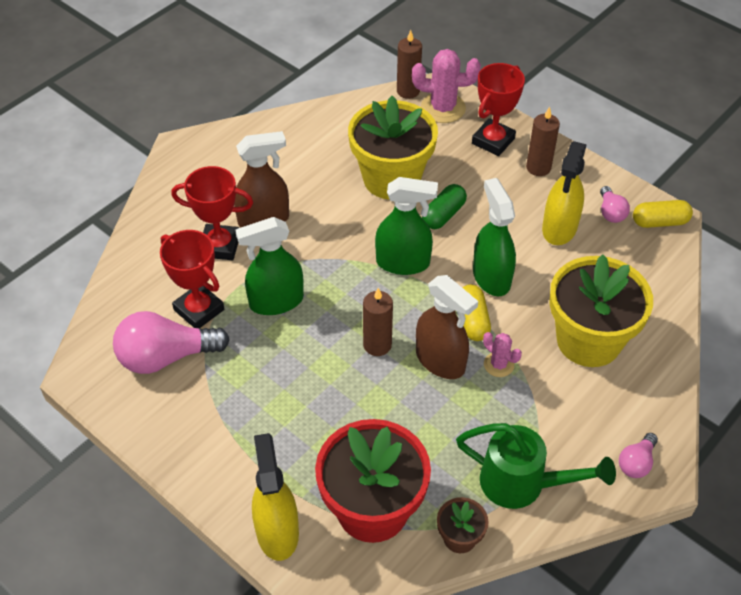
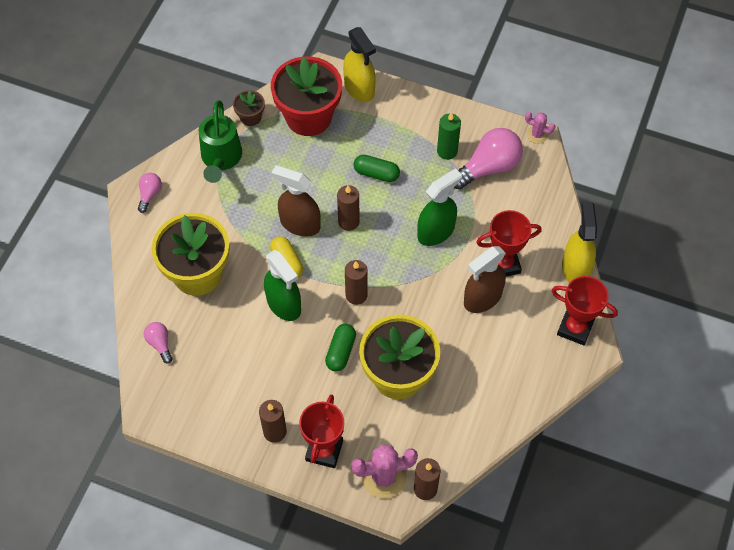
camera: 160 degrees right, 10 degrees up
(199, 310) = (487, 208): red trophy -> red trophy (575, 328)
(205, 395) = (447, 151): none -> green candle
(313, 395) = (376, 173): none -> green capsule
(403, 263) = (356, 295): green spray bottle -> brown candle
(498, 364) = (258, 234): pink cactus -> pink cactus (537, 135)
(522, 484) = (221, 159): green watering can -> green watering can turned 90 degrees counterclockwise
(559, 228) = (241, 370): yellow spray bottle -> yellow spray bottle (575, 268)
(611, 212) = (201, 401): pink light bulb -> pink light bulb (160, 344)
(660, 222) = (157, 405): yellow capsule -> none

